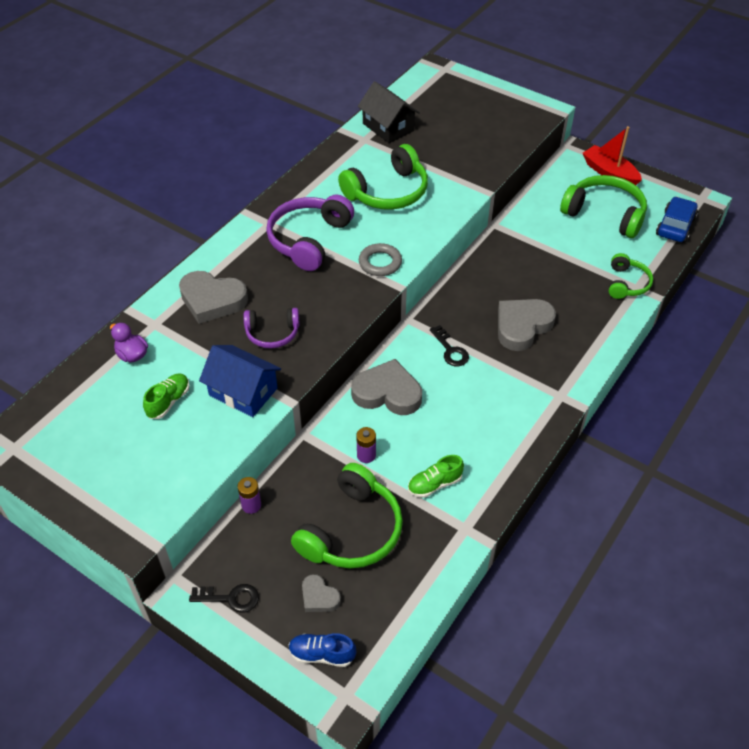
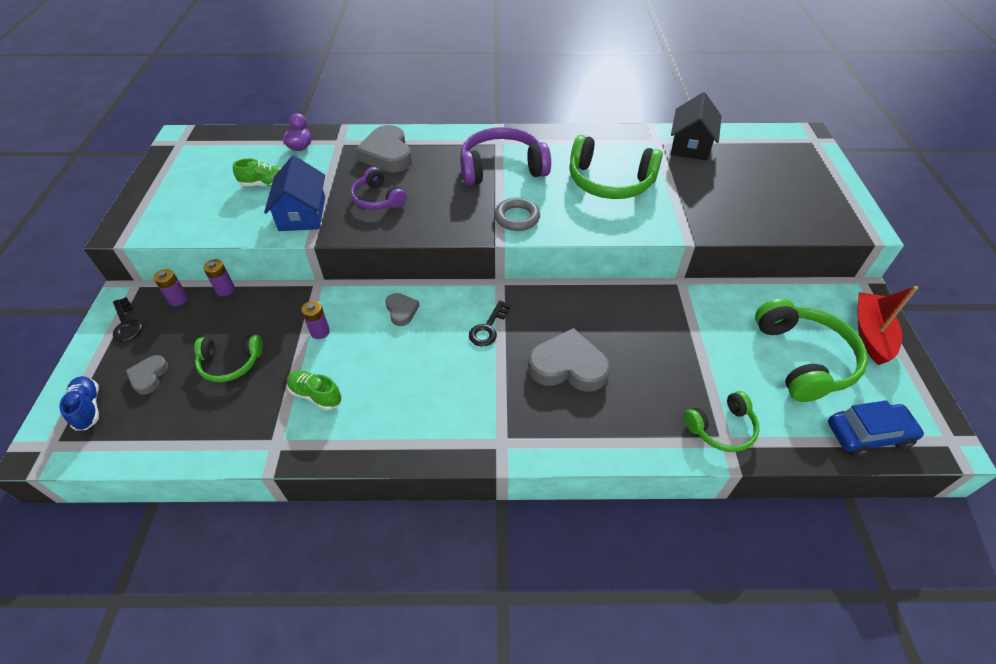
camera: 55 degrees right, 0 degrees up
(232, 546) = (178, 299): none -> purple battery
(352, 530) = (230, 363): green headphones -> green headphones, size x0.58
(387, 393) = (401, 311): grey heart -> grey heart, size x0.52

